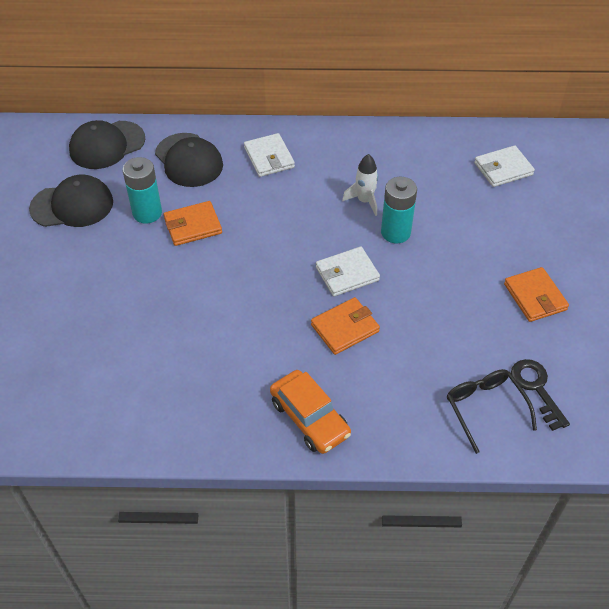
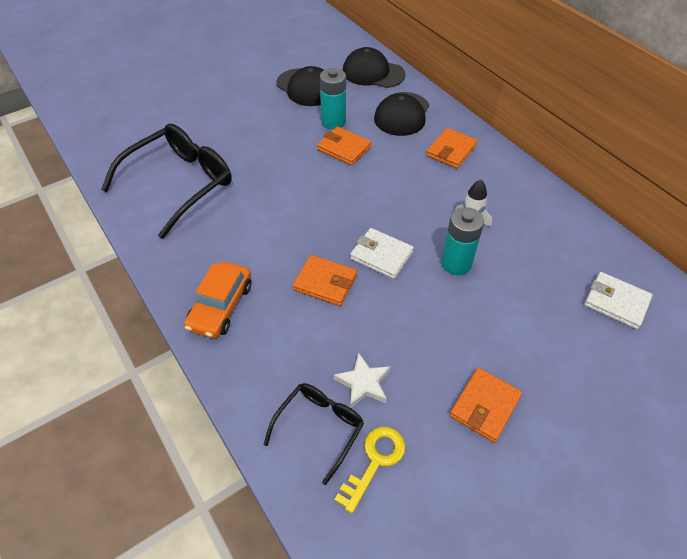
camera: 55 degrees right, 0 degrees up
(114, 378) = (180, 183): none -> black glasses
(269, 158) = (451, 151): white wallet -> orange wallet
(465, 358) = (363, 383): none -> white star
(536, 388) = (375, 461): black key -> yellow key

